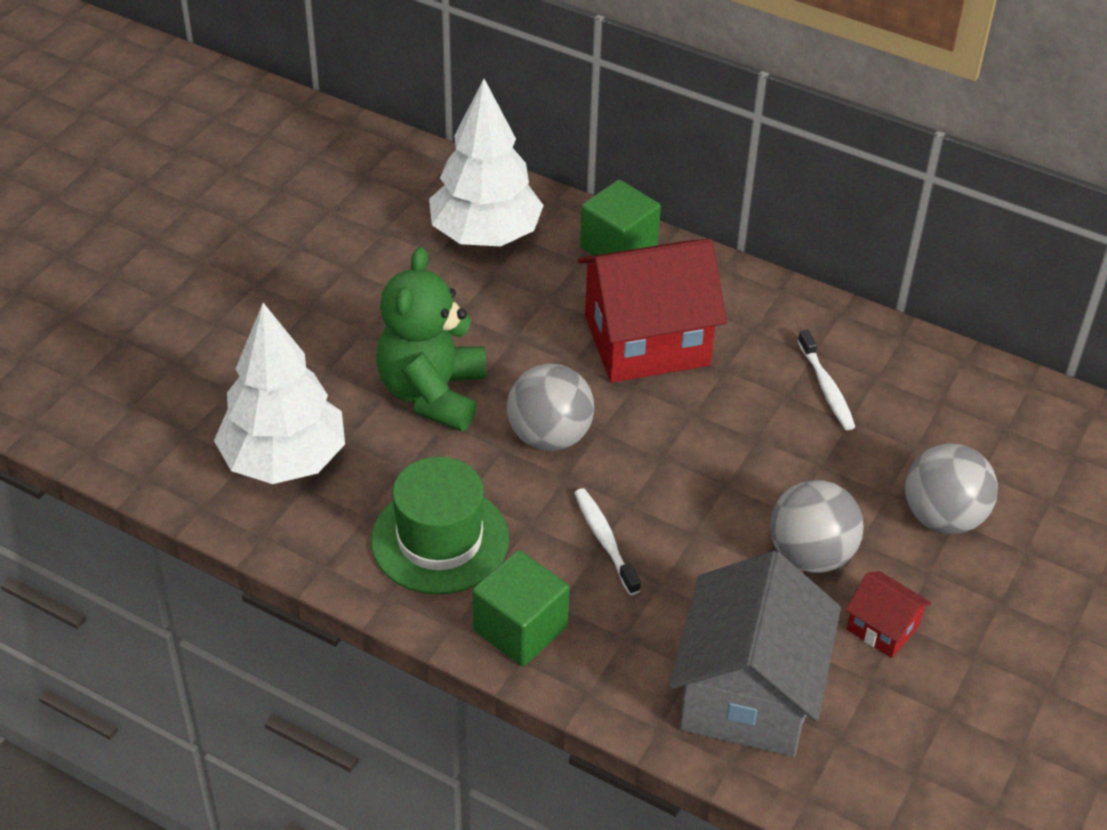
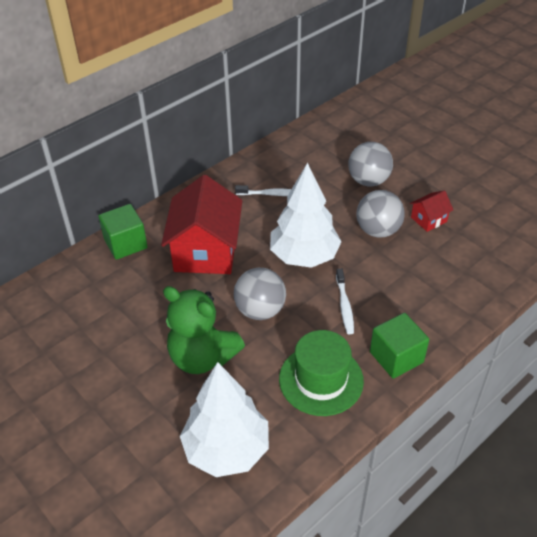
camera: 70 degrees left, 0 degrees up
(485, 235) = (79, 300): white tree -> white tree (304, 256)
(605, 540) = (344, 305): white toothbrush -> white toothbrush turned 90 degrees counterclockwise
(748, 693) = (458, 276): grey house -> none

